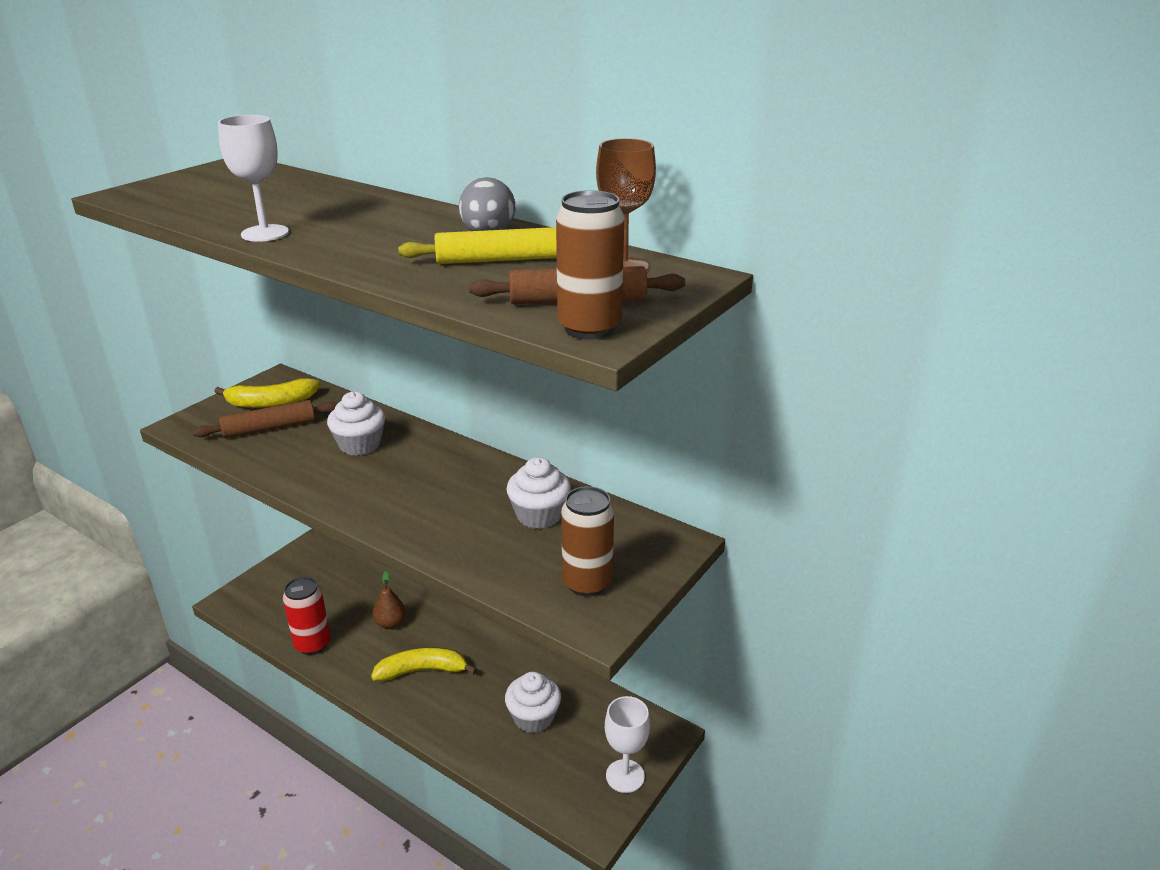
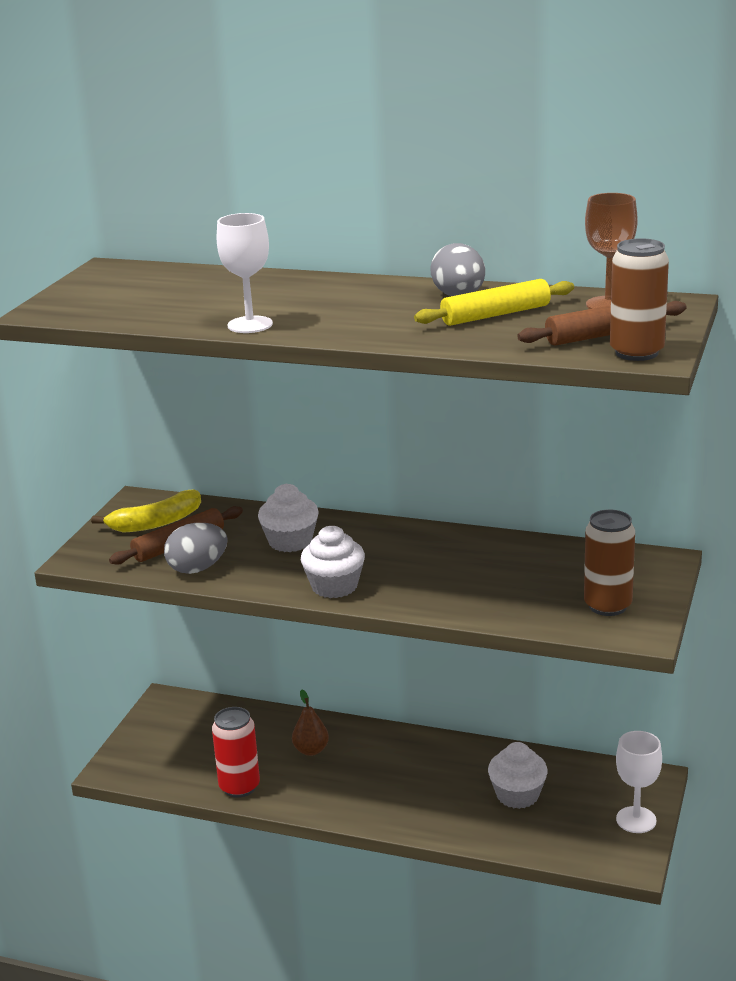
camera: 15 degrees left, 5 degrees down
(263, 455) = (197, 568): none -> grey egg
(422, 671) = (376, 783): yellow banana -> none
(539, 515) = (521, 565): white cupcake -> white cupcake (334, 586)

